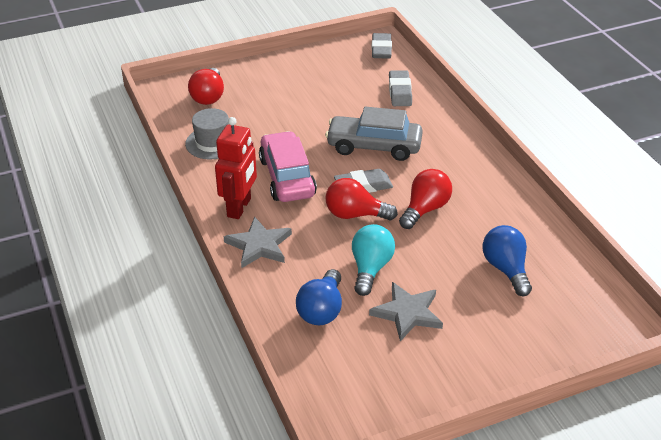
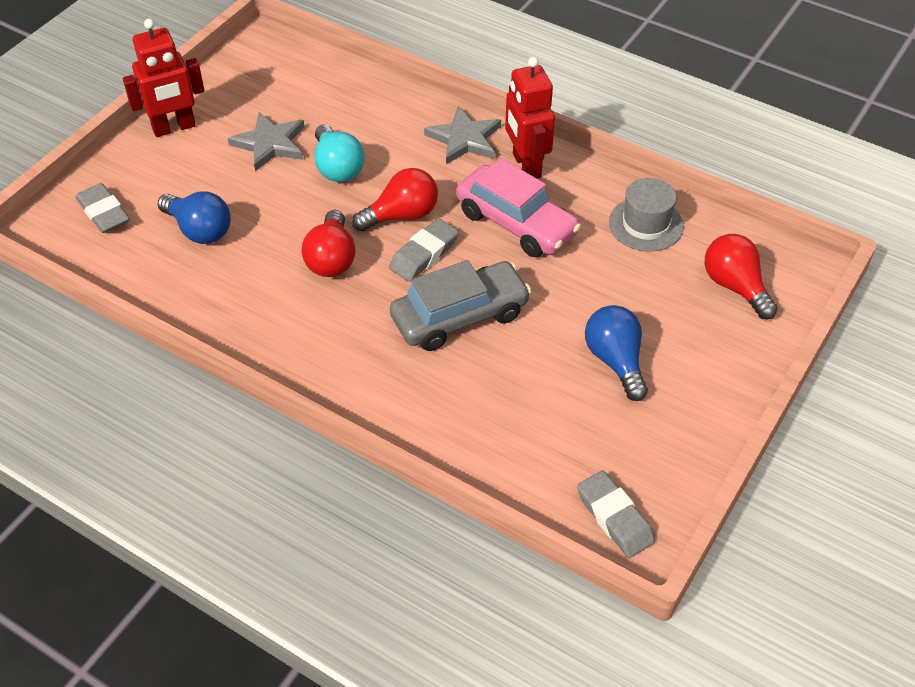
camera: 145 degrees right, 10 degrees up
(321, 310) = (350, 111): blue light bulb -> blue light bulb (615, 361)
(400, 92) = (507, 434): grey eraser -> grey eraser (103, 213)
(480, 369) = (174, 128): none -> red robot

